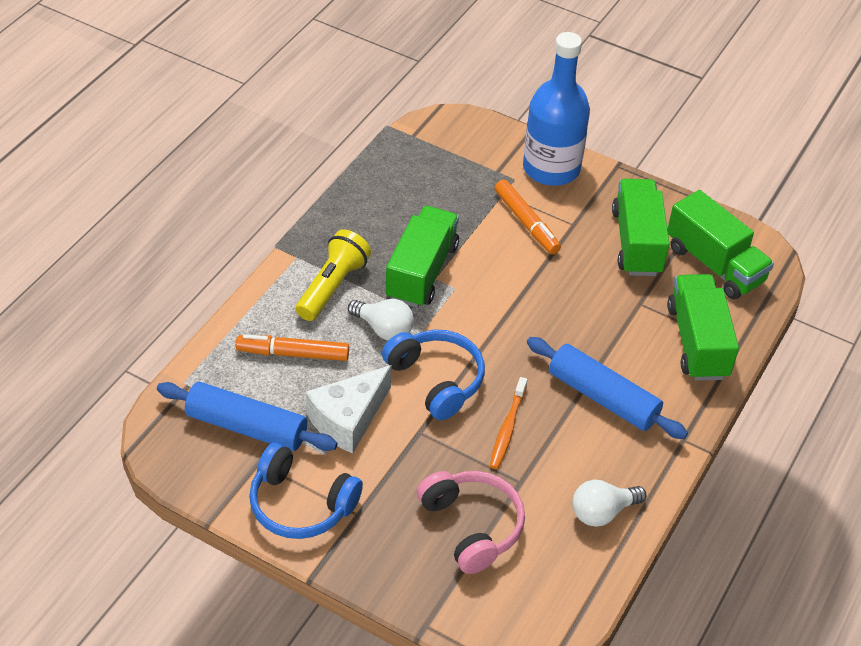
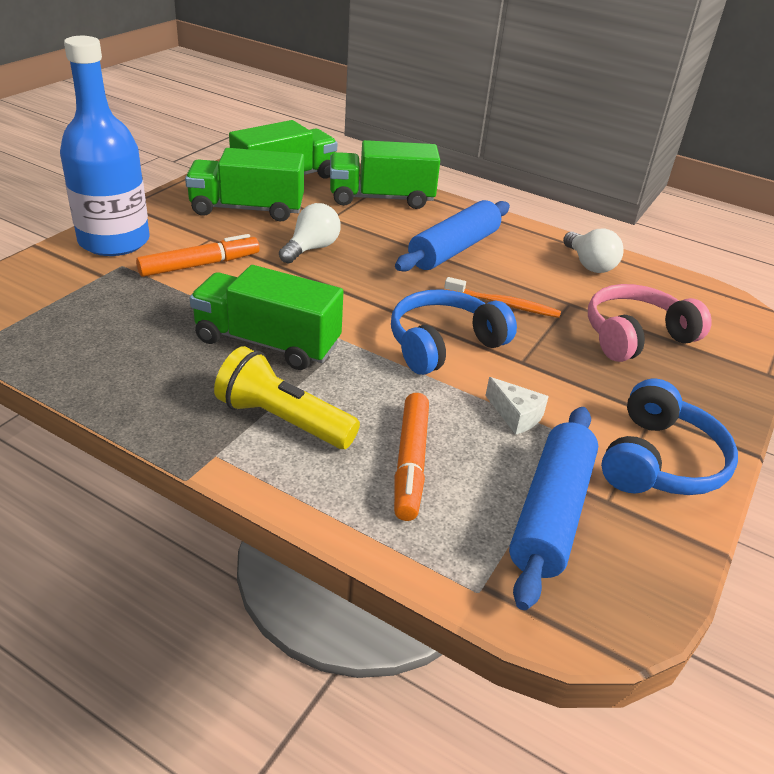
camera: 90 degrees left, 10 degrees down
(348, 419) = (516, 415): white cheese -> white cheese, size x0.53
(384, 329) = (364, 378): white light bulb -> white light bulb (311, 248)

